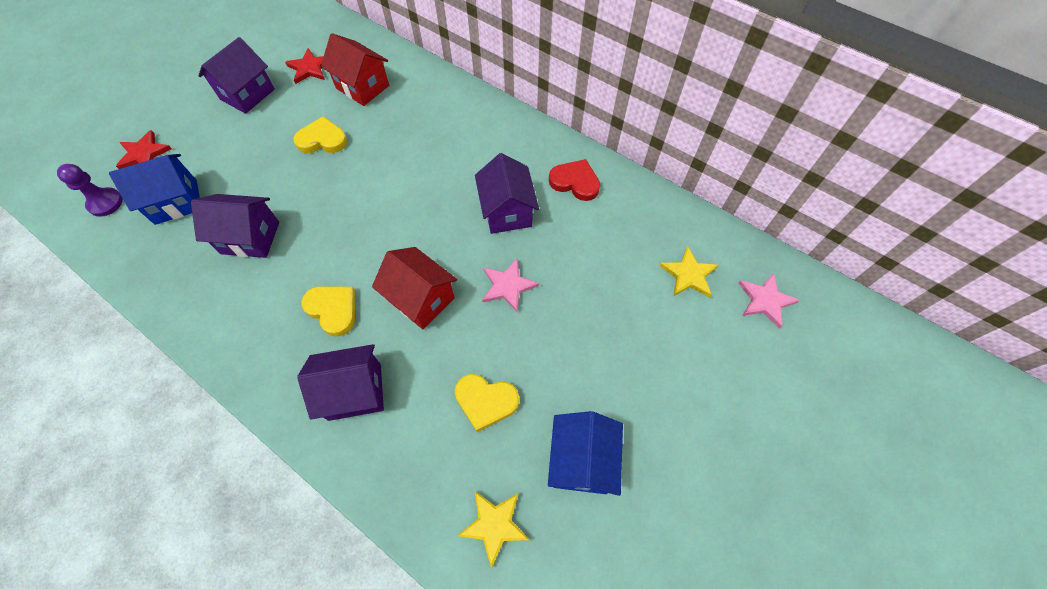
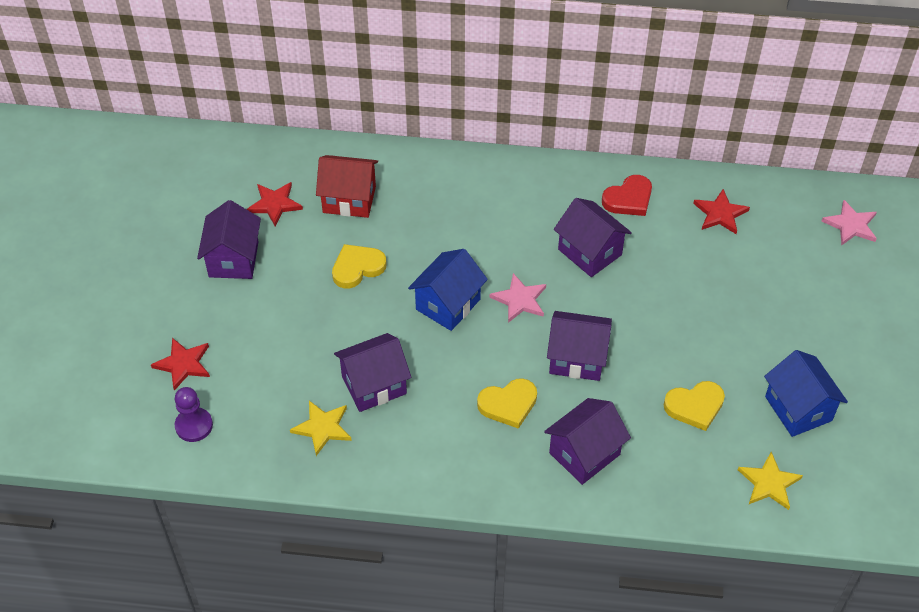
camera: 30 degrees left, 10 degrees down
(176, 202) = (267, 390): blue house -> blue house (448, 304)
(333, 310) = (508, 404): yellow heart -> yellow heart turned 150 degrees clockwise
(421, 299) = (577, 358): red house -> purple house
(507, 286) = (641, 313): pink star -> pink star (520, 300)
(575, 182) = (628, 199): red heart -> red heart turned 150 degrees clockwise
(646, 231) = (720, 214): none -> red star
(689, 274) = (779, 233): yellow star -> yellow star (322, 428)

